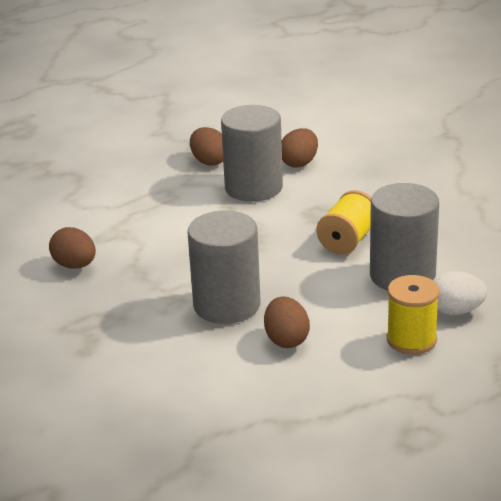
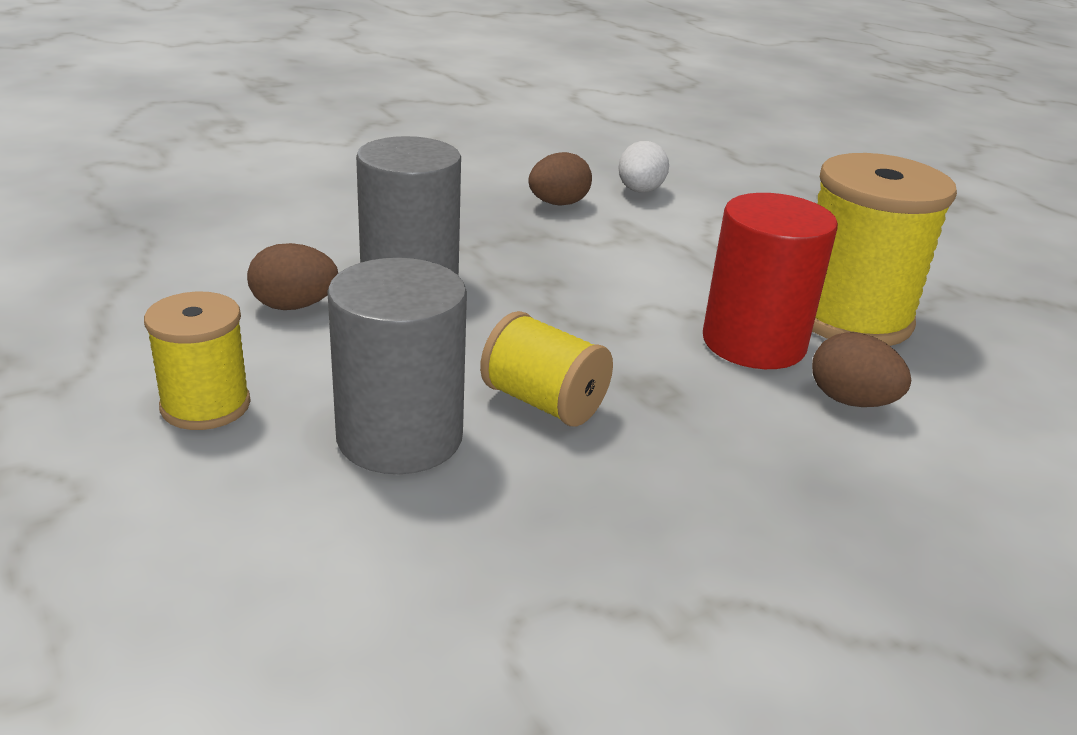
camera: 95 degrees right, 0 degrees up
(209, 161) = (850, 317): brown egg -> yellow spool
(253, 187) = (753, 343): grey cylinder -> red cylinder
(455, 311) = (248, 470): white egg -> white egg (640, 191)

